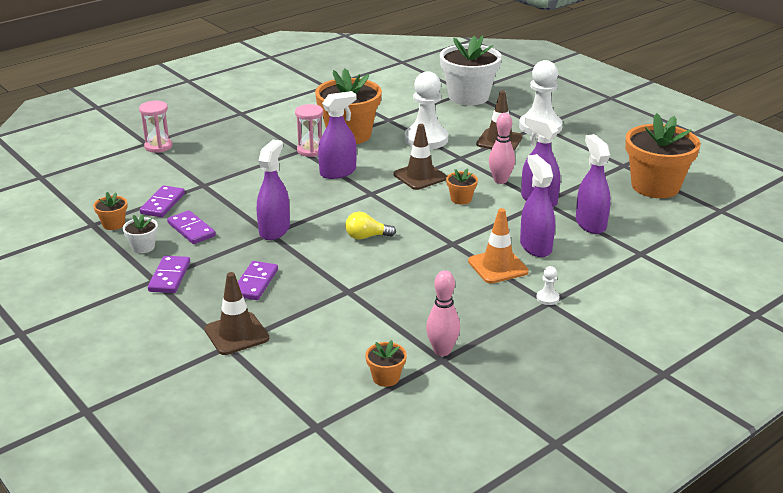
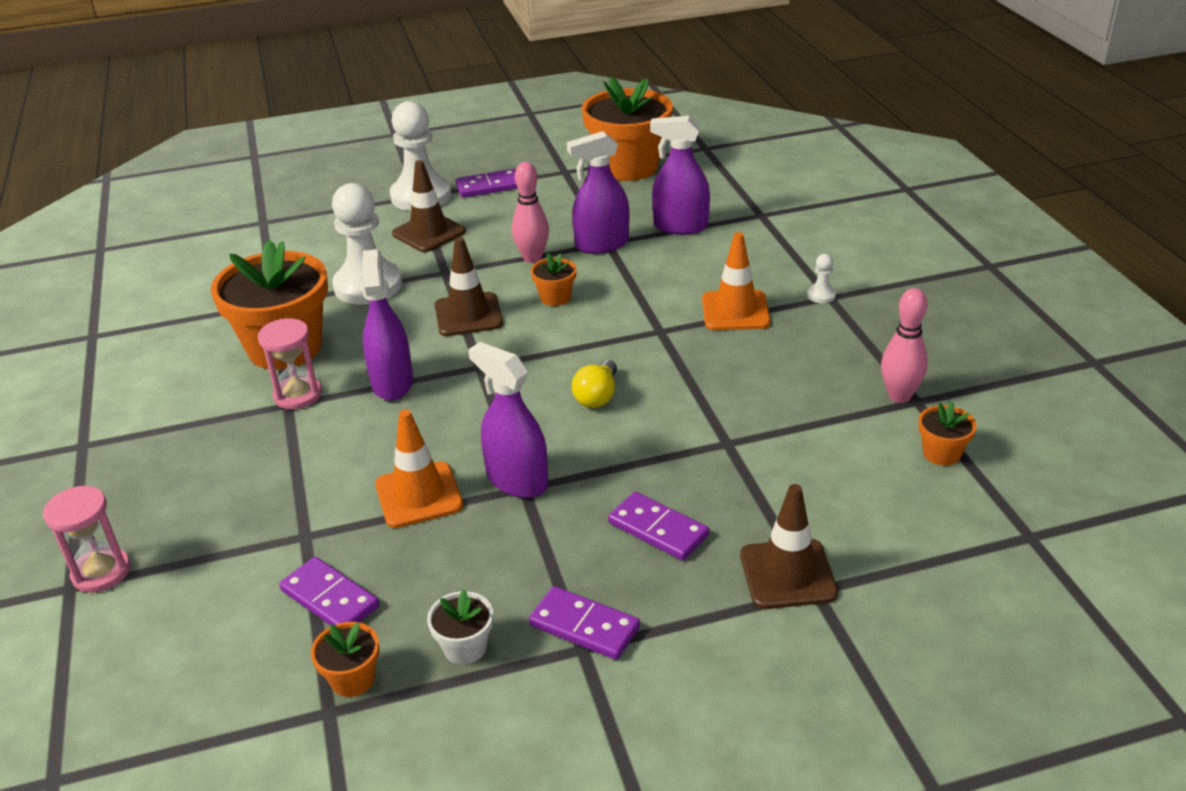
camera: 65 degrees left, 5 degrees up
(191, 229) = (448, 575): purple domino -> purple domino (489, 186)
(248, 205) = (419, 495): none -> orange traffic cone
(468, 97) = (280, 224): white flower pot -> none
(535, 246) = (706, 274): purple spray bottle -> none

